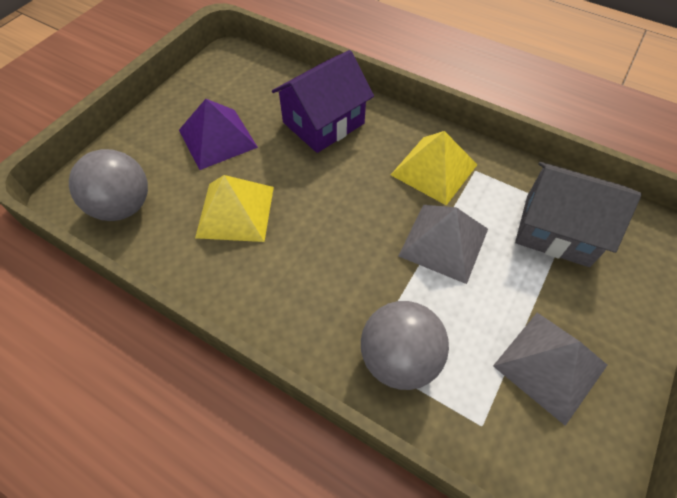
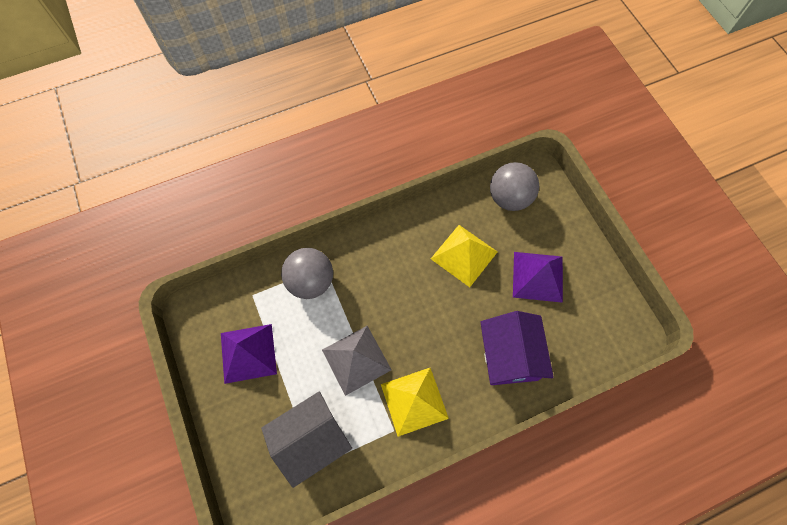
camera: 125 degrees right, 10 degrees up
(550, 365) = (248, 353): grey pyramid -> purple pyramid

